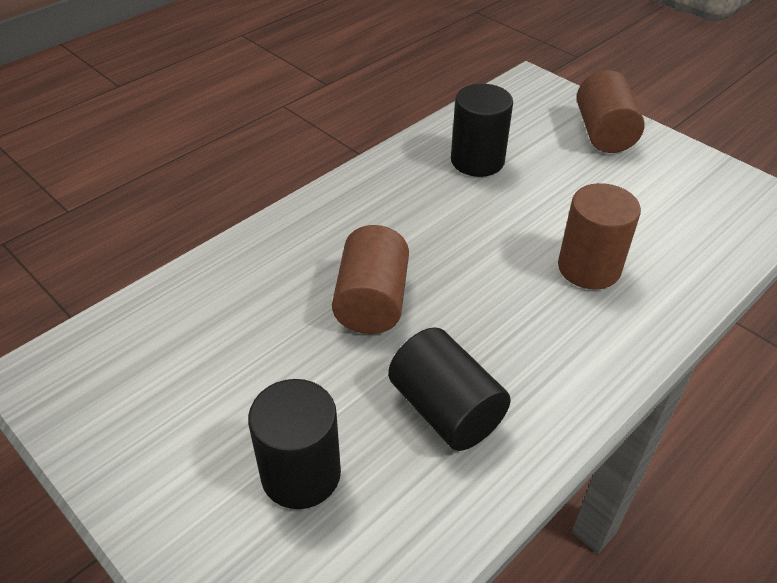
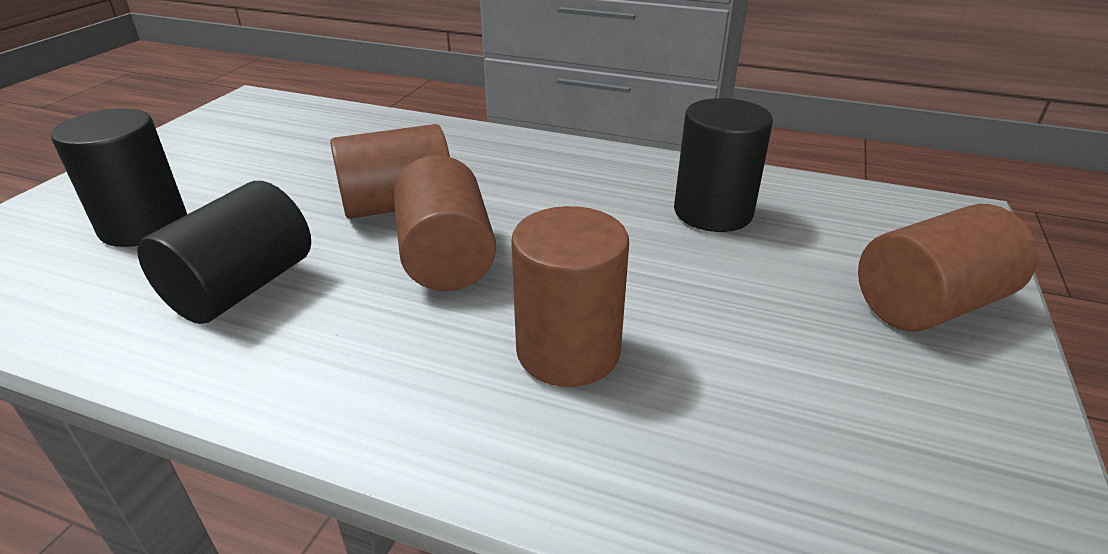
camera: 65 degrees right, 10 degrees down
(464, 293) = (446, 257): none -> brown cylinder

